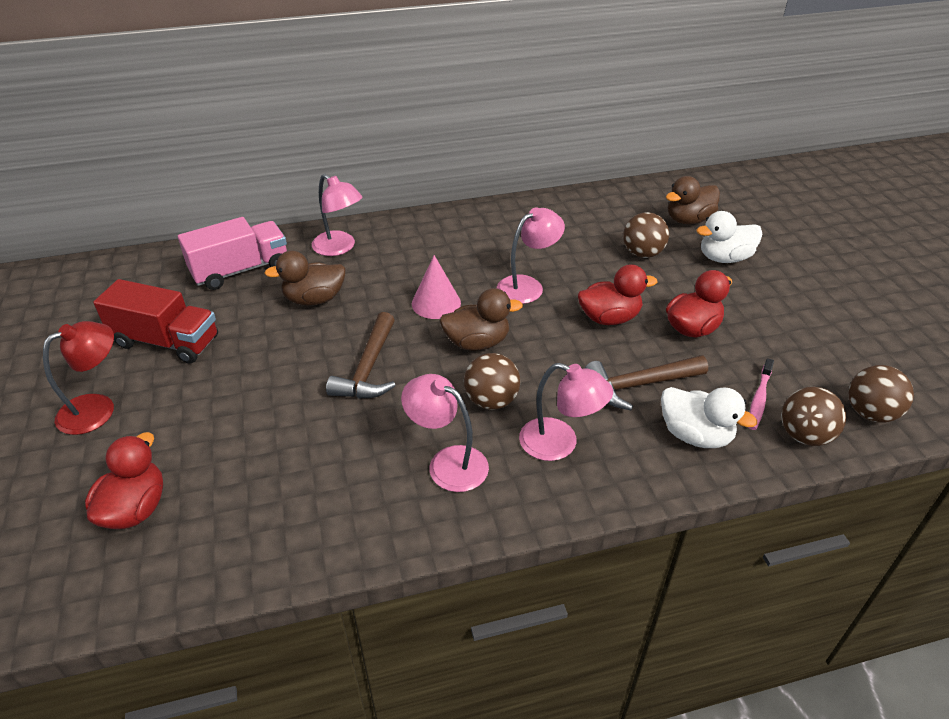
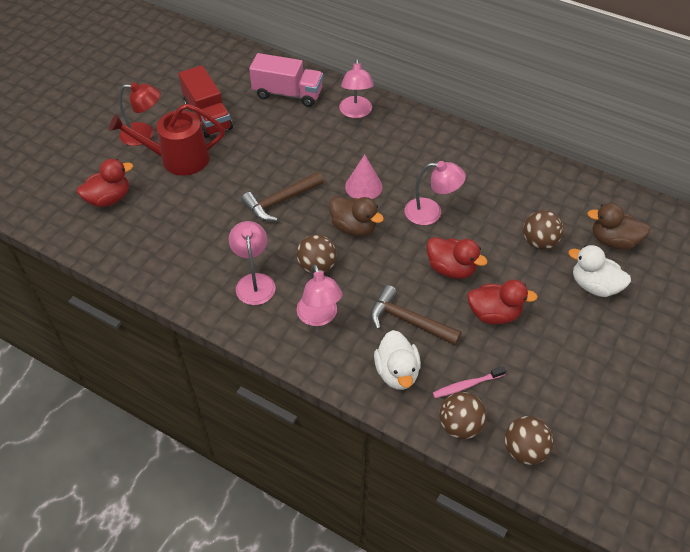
camera: 45 degrees right, 10 degrees up
(183, 405) = (178, 159): none -> red watering can
(314, 299) = (303, 139): brown duck -> none

